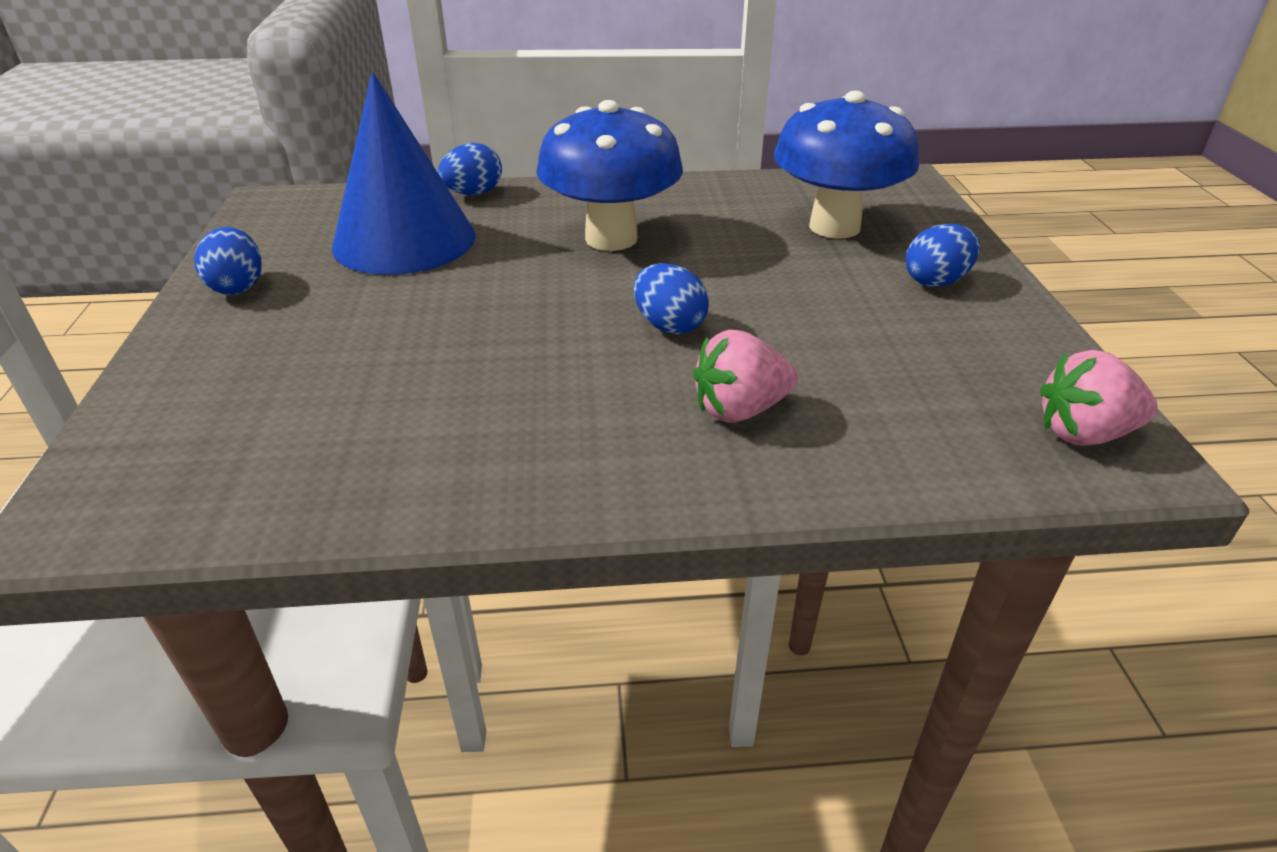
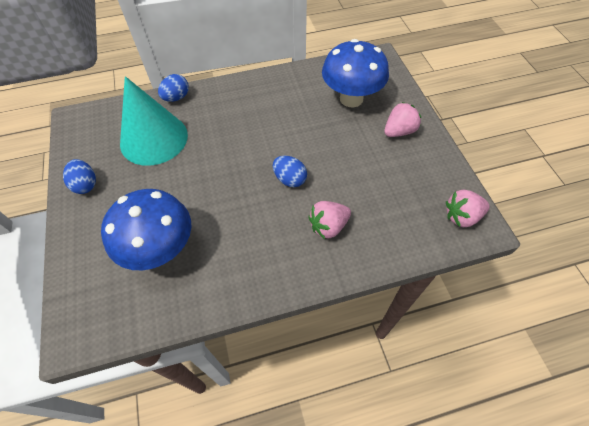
camera: 10 degrees left, 20 degrees up
(404, 240) = (154, 139): blue cone -> turquoise cone
(611, 238) = (251, 123): blue mushroom -> blue mushroom (161, 249)
(936, 281) = (399, 131): blue egg -> pink strawberry

